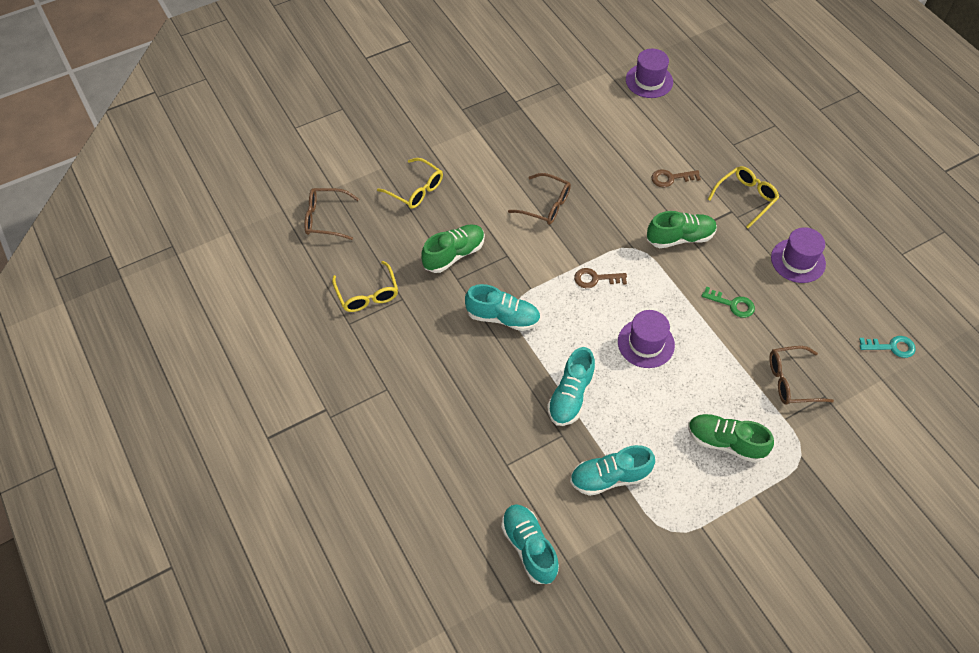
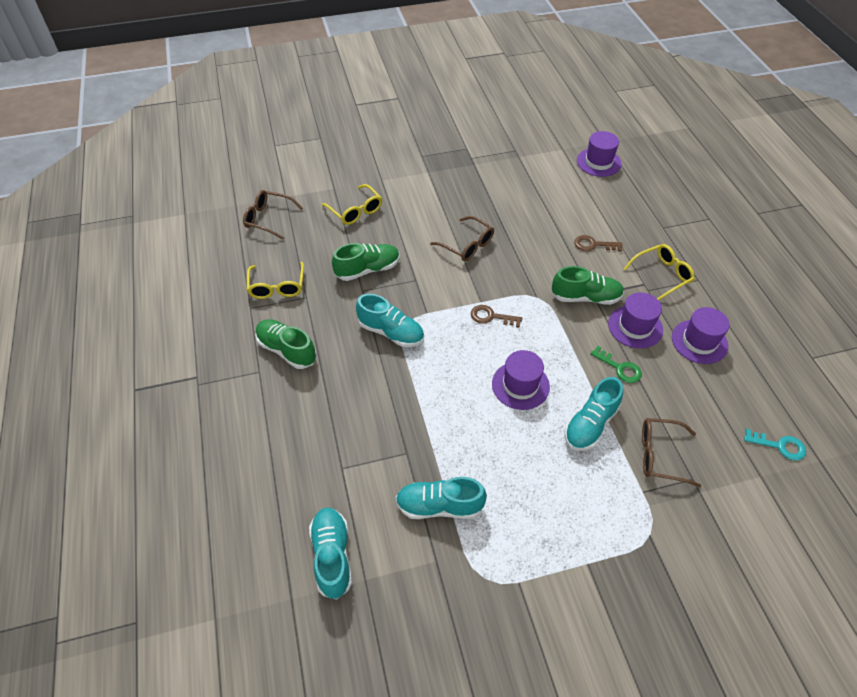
camera: 15 degrees right, 5 degrees down
(570, 396) = (428, 417): turquoise shoe -> turquoise shoe (590, 424)
(725, 442) = (571, 500): green shoe -> green shoe (287, 350)
(735, 258) = (635, 327): none -> purple hat

